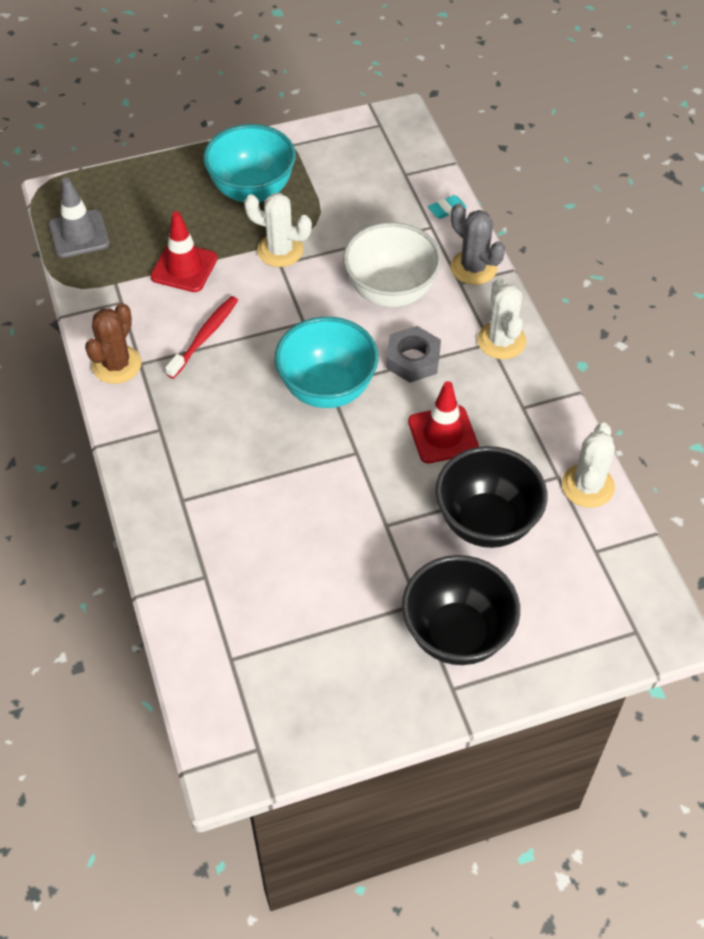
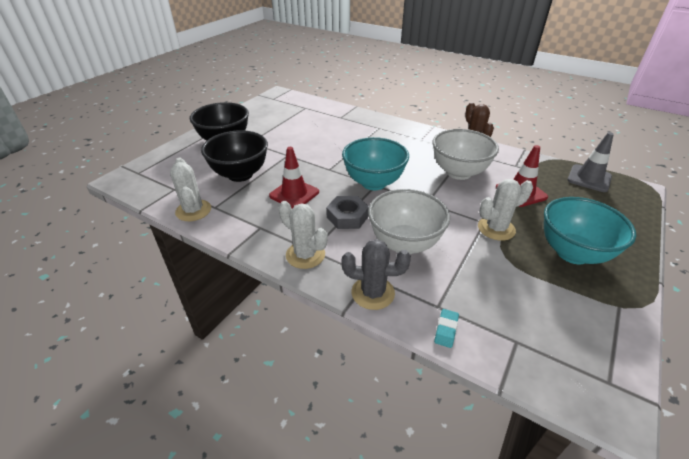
camera: 140 degrees right, 15 degrees down
(204, 336) = (459, 172): red toothbrush -> white bowl

